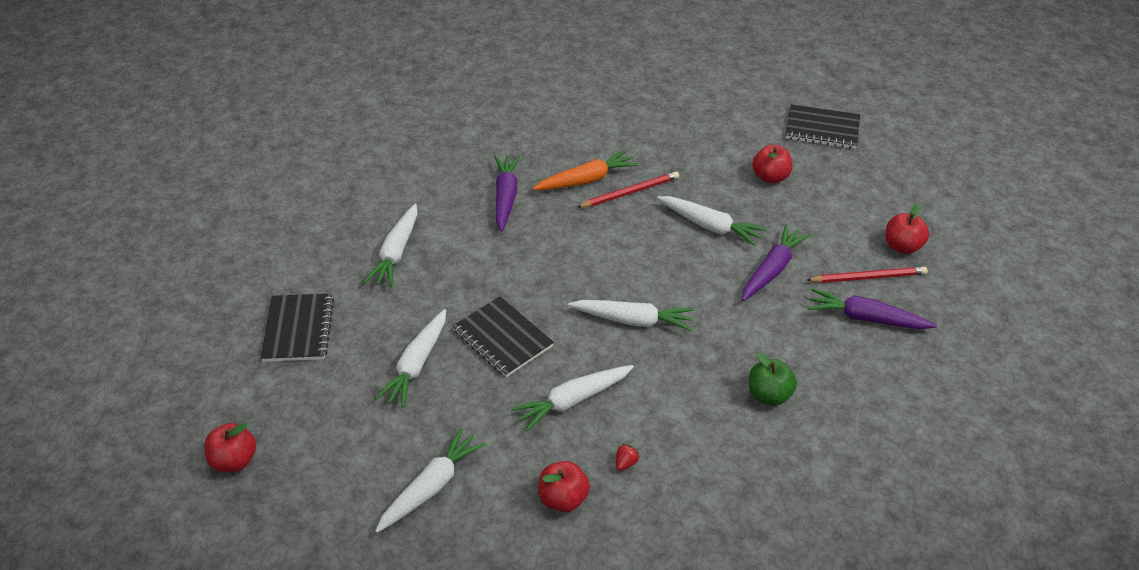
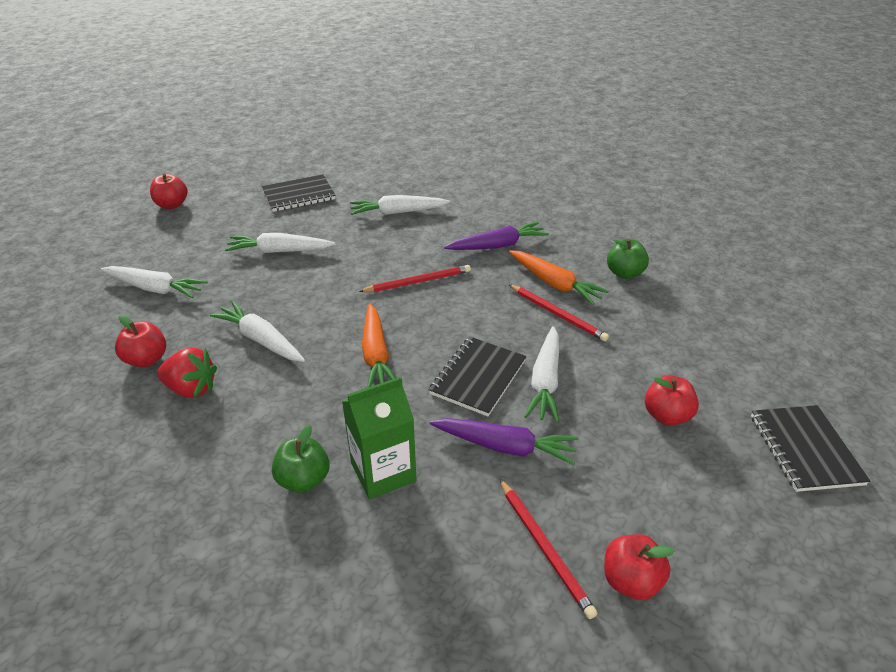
camera: 70 degrees right, 5 degrees down
(502, 338) = (323, 285): black notebook -> black notebook (478, 377)
(535, 267) = (418, 281): none -> red pencil
(593, 134) = (624, 273): none -> green apple
(625, 463) = (191, 389): red strawberry -> red strawberry, size x2.18
(633, 320) = (376, 354): white carrot -> orange carrot
(776, 345) = (383, 472): none -> green carton
(866, 318) = (465, 557): purple carrot -> none

